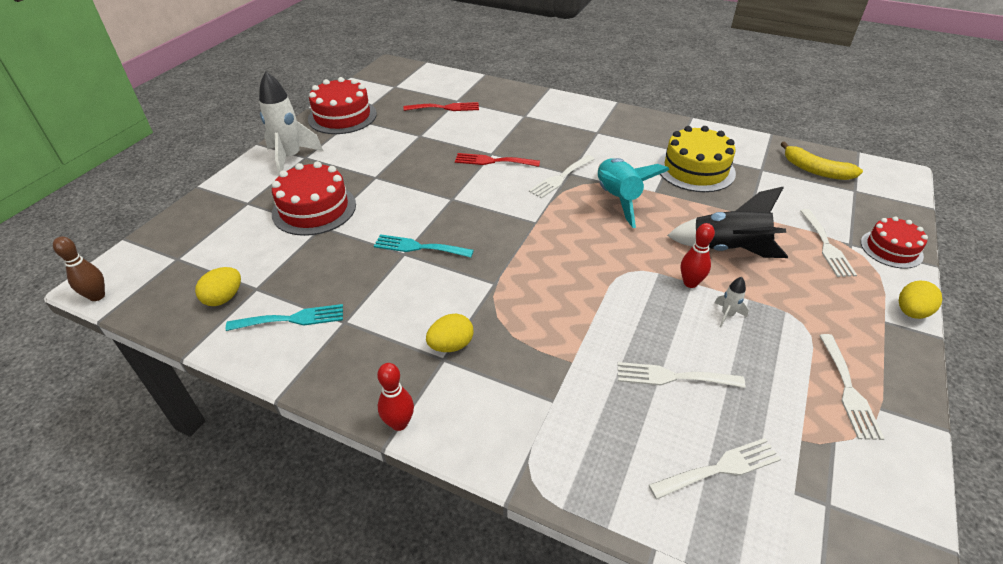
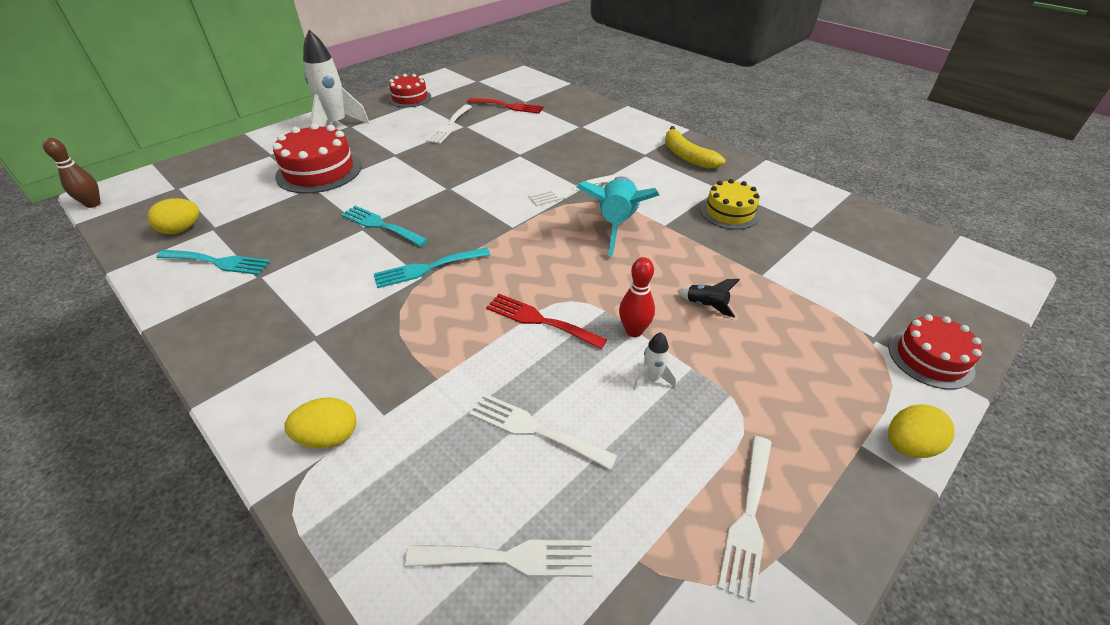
camera: 20 degrees right, 0 degrees up
(342, 116) = (410, 98): red cake -> red cake, size x0.63
(399, 423) = (223, 387): red bowling pin -> none
(451, 345) = (333, 326): yellow egg -> yellow egg (329, 437)
(491, 275) = (427, 268): none -> turquoise fork
(492, 161) = (515, 162): red fork -> red fork (539, 320)
(695, 169) = (729, 212): yellow cake -> yellow cake, size x0.63
(727, 250) = (706, 306): black rocket -> black rocket, size x0.44
(815, 170) = (883, 243): yellow banana -> yellow banana (687, 156)
(826, 246) = (839, 332): white fork -> white fork (449, 126)

